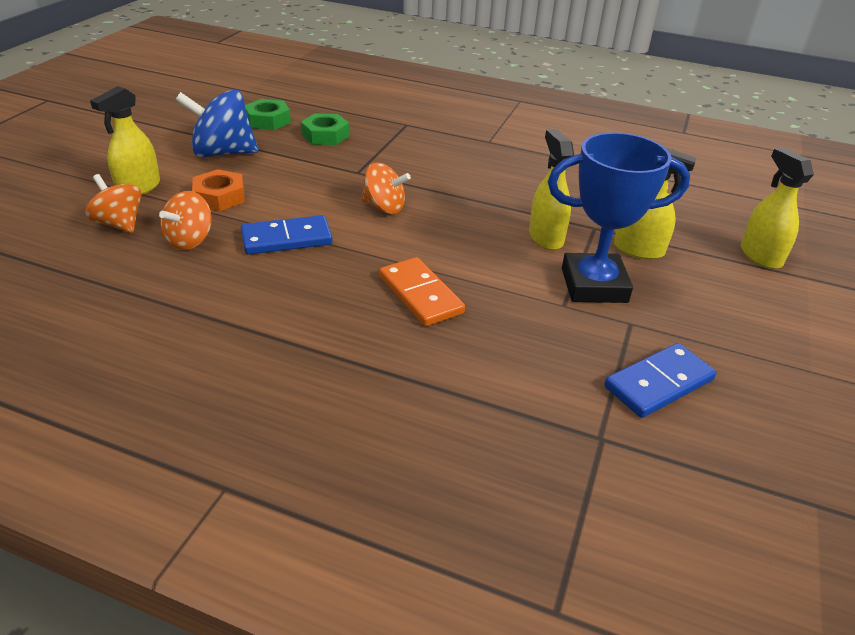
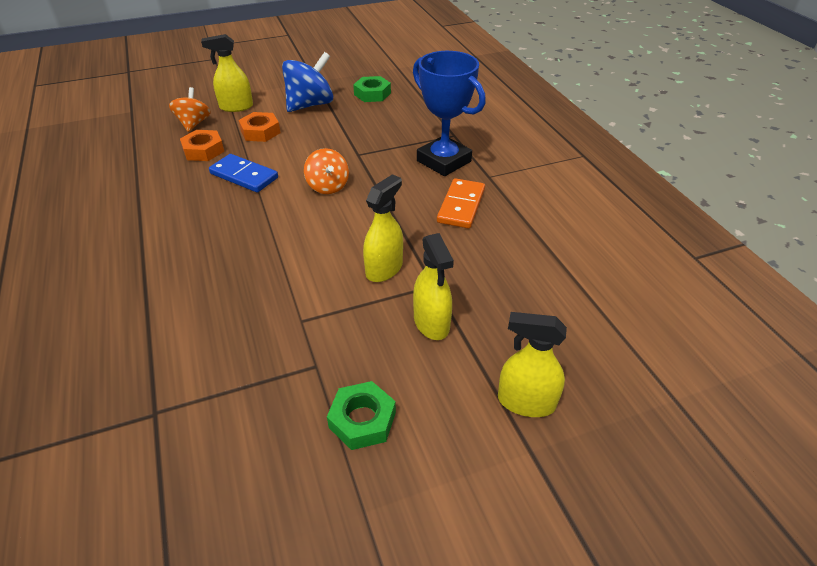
camera: 50 degrees right, 5 degrees up
(190, 240) = (203, 150): orange spinning top -> orange nut
(223, 153) = (310, 105): blue spinning top -> blue spinning top turned 90 degrees clockwise
(325, 135) = (386, 119): green nut -> green nut (362, 420)
(420, 295) = (240, 253): orange domino -> orange domino (461, 206)
(594, 285) = (346, 323): blue trophy -> blue trophy (443, 161)
(658, 383) = (248, 416): blue domino -> none
(760, 256) = (526, 402): yellow spray bottle -> yellow spray bottle turned 105 degrees counterclockwise

